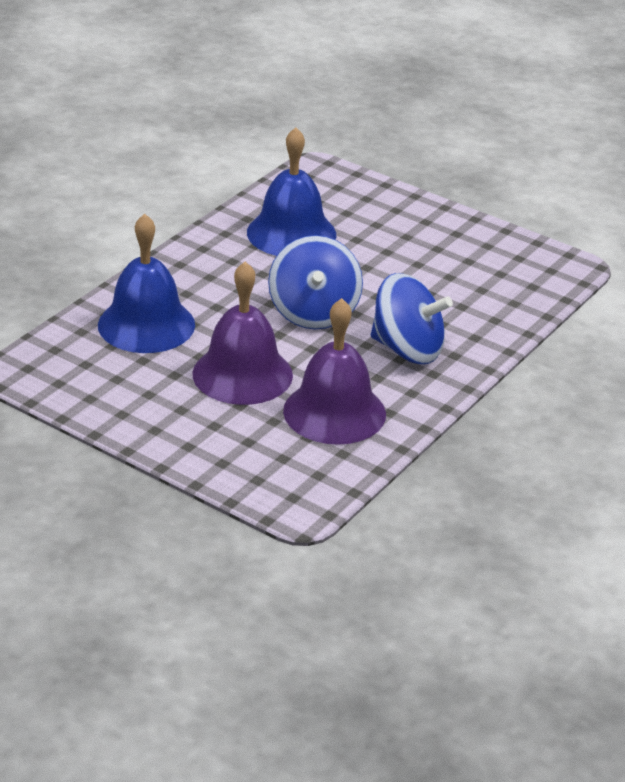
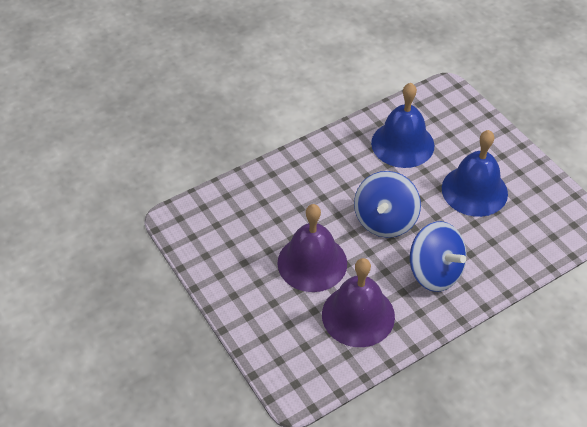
camera: 25 degrees right, 15 degrees up
(146, 324) = (270, 201): blue bell -> blue bell (474, 190)

